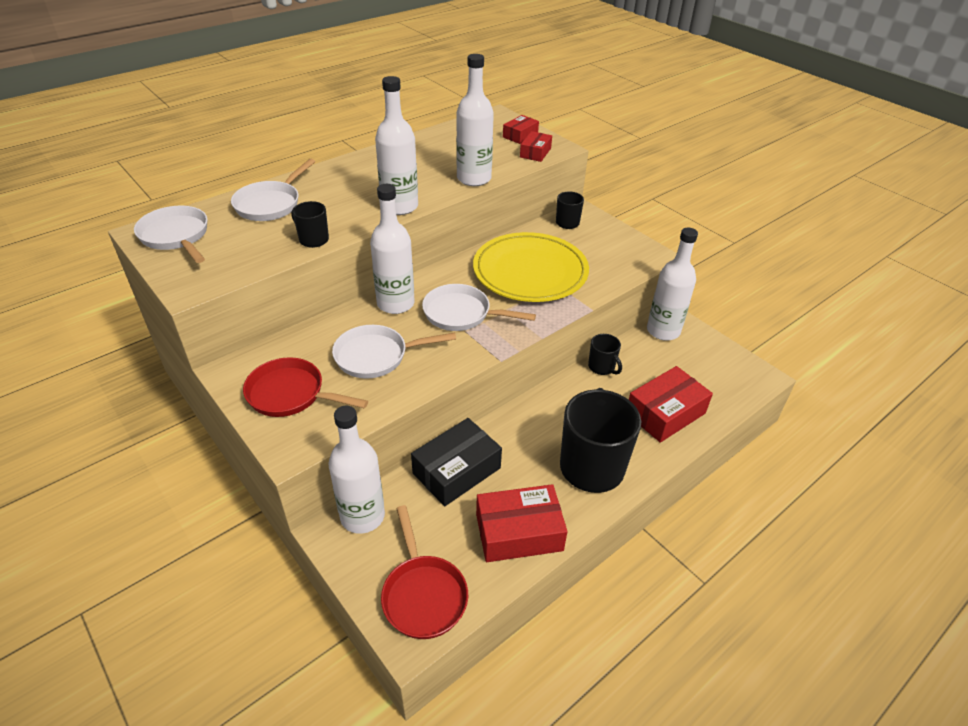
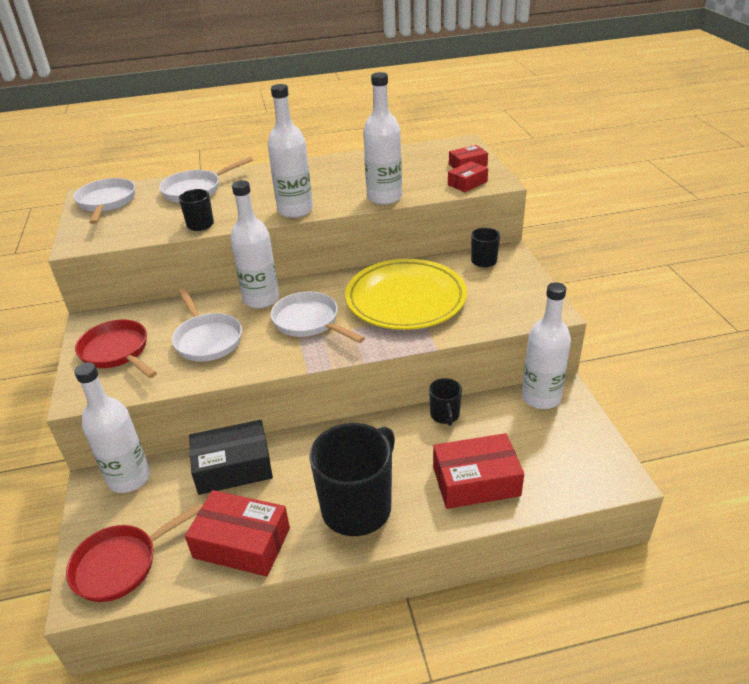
camera: 30 degrees right, 5 degrees down
(376, 356) = (207, 339): white pan -> white pan turned 135 degrees counterclockwise
(423, 595) = (121, 564): red pan -> red pan turned 45 degrees clockwise

